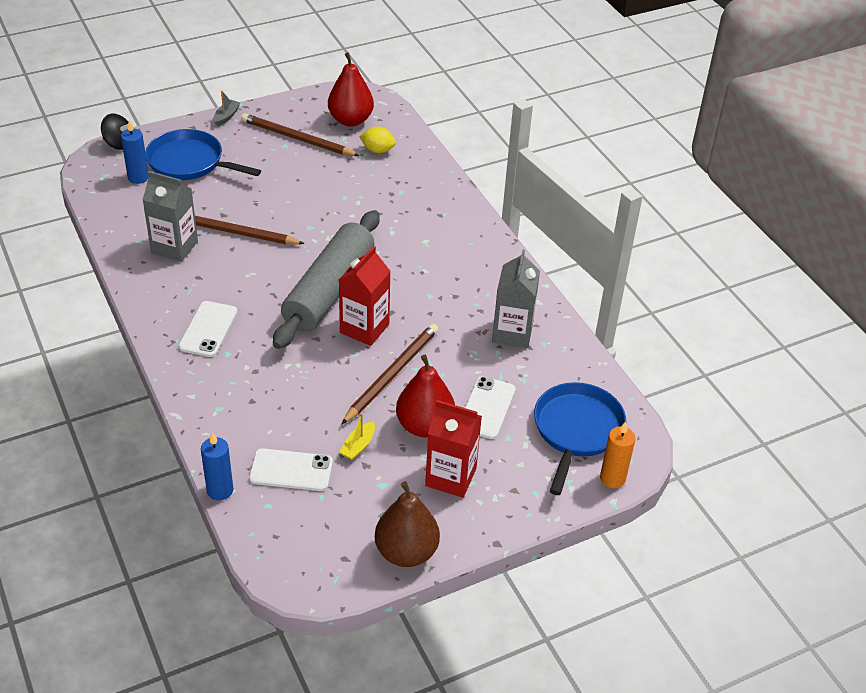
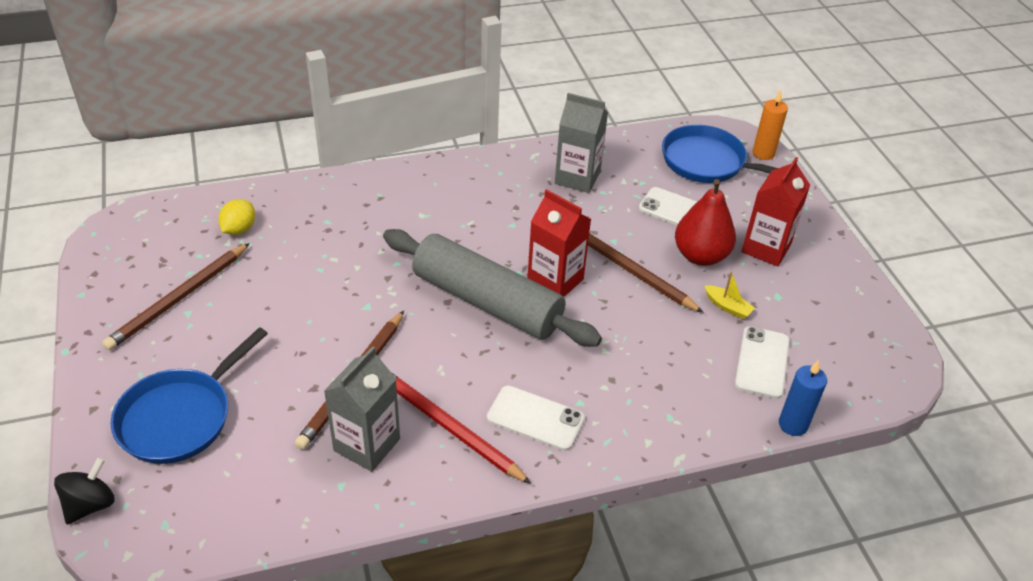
camera: 80 degrees left, 0 degrees up
(138, 177) = (190, 481): blue candle -> none
(194, 284) = (448, 427): none -> red pencil
(226, 116) = (87, 368): grey boat -> none
(350, 120) = (164, 245): red pear -> none
(406, 552) = (858, 290): brown pear -> none

